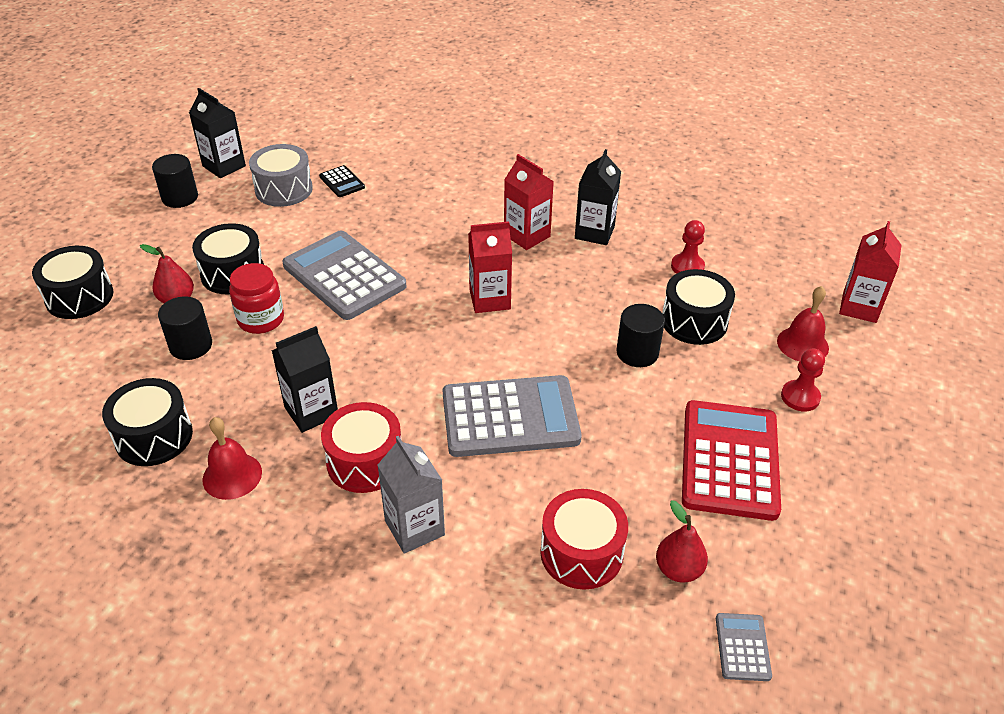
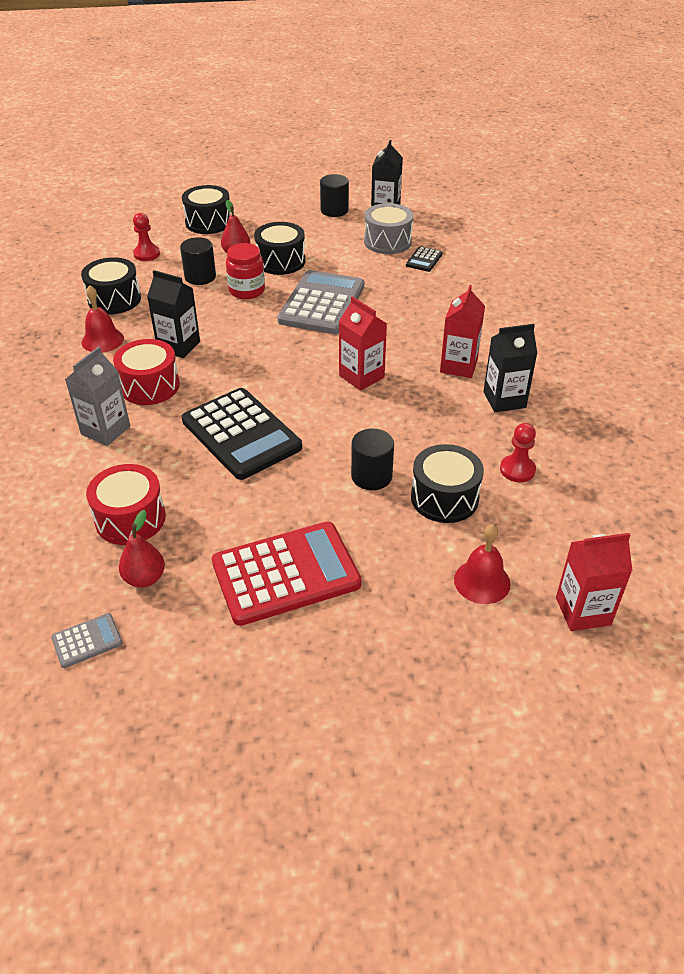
camera: 60 degrees right, 0 degrees up
(510, 417) = (241, 434): grey calculator -> black calculator
(800, 397) = (404, 599): red pawn -> red pawn (146, 254)

